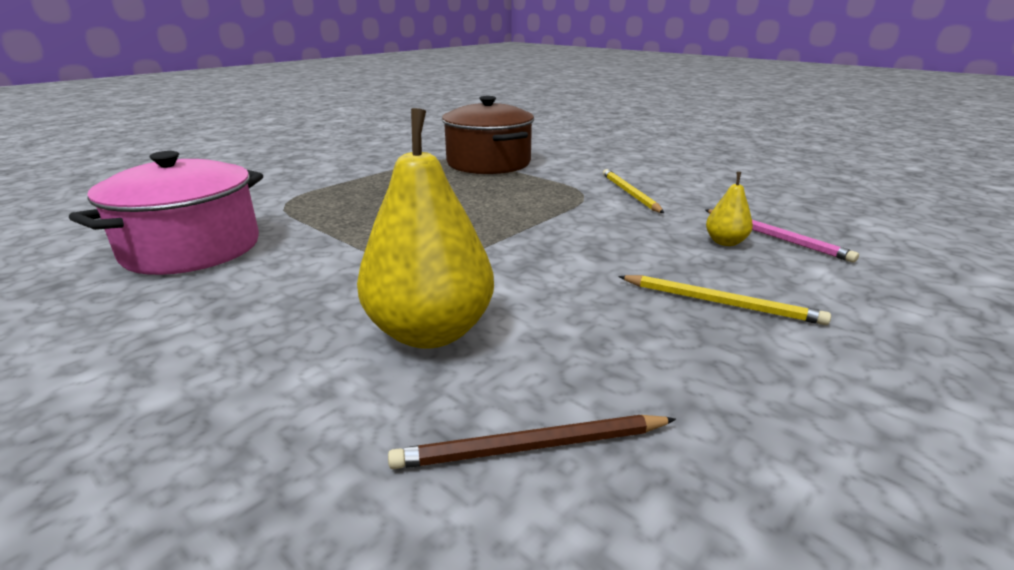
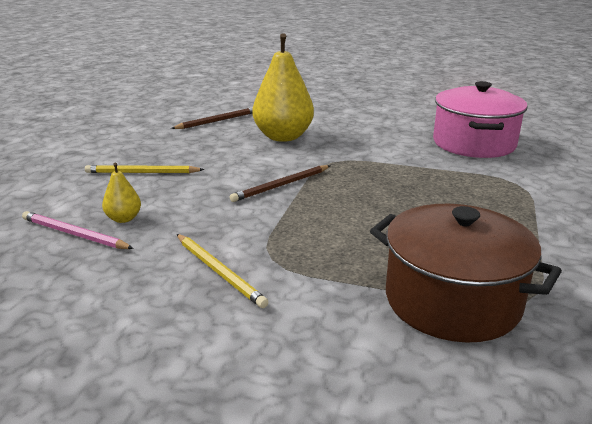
camera: 155 degrees right, 0 degrees up
(524, 244) = (281, 185): none -> brown pencil

